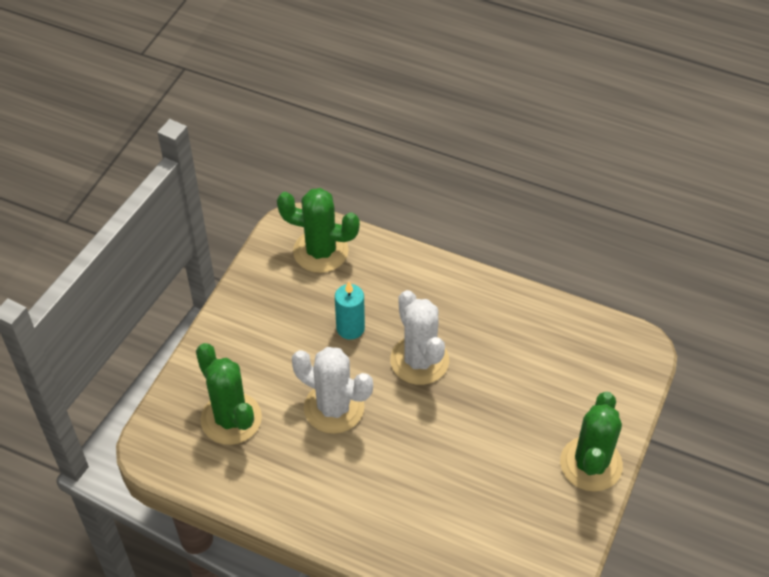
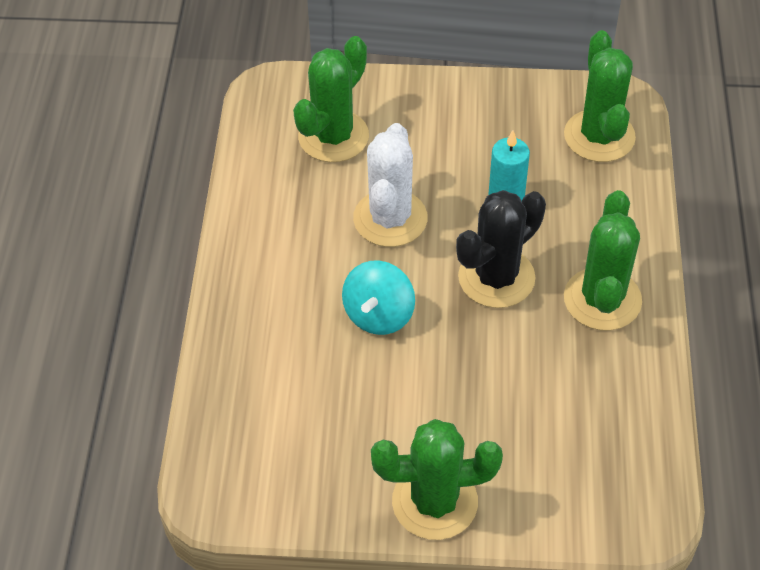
camera: 70 degrees right, 0 degrees up
(419, 360) = (496, 277): white cactus -> black cactus
(421, 445) = (379, 315): none -> turquoise spinning top
(465, 306) = (602, 299): none -> green cactus

